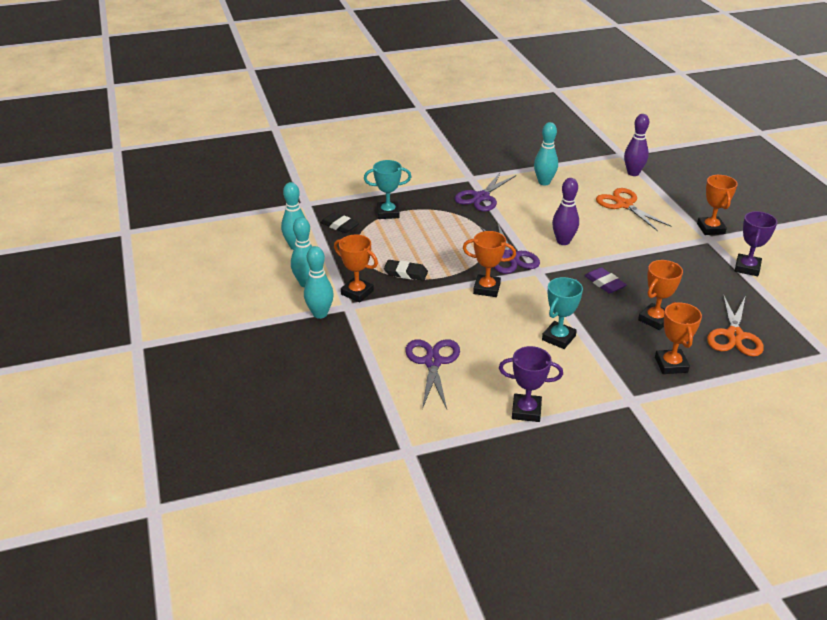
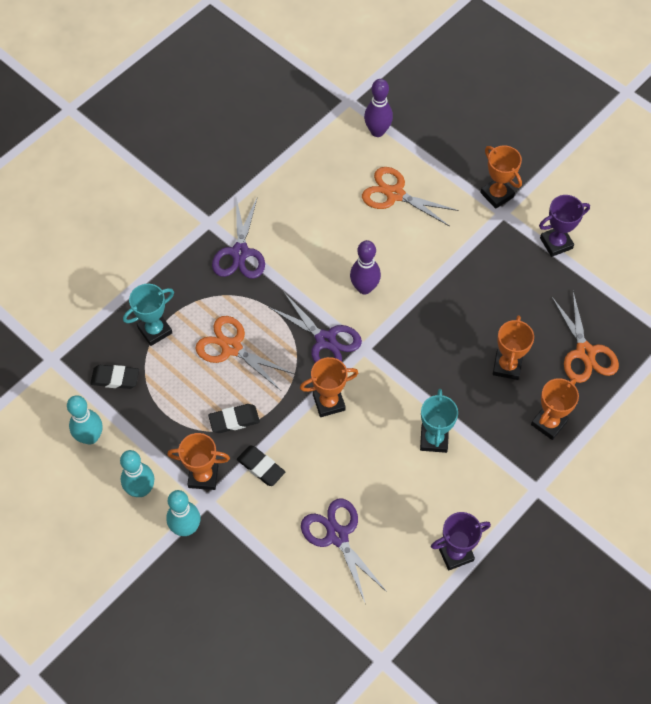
camera: 30 degrees left, 25 degrees up
(404, 303) = (261, 467): none -> black eraser
(436, 238) = (231, 348): none -> orange scissors
(544, 182) = (292, 193): turquoise bowling pin -> none
(604, 283) = (436, 335): purple eraser -> none
(671, 365) = (549, 423): orange trophy -> orange trophy turned 75 degrees clockwise
(747, 268) = (556, 243): purple trophy -> purple trophy turned 75 degrees clockwise

